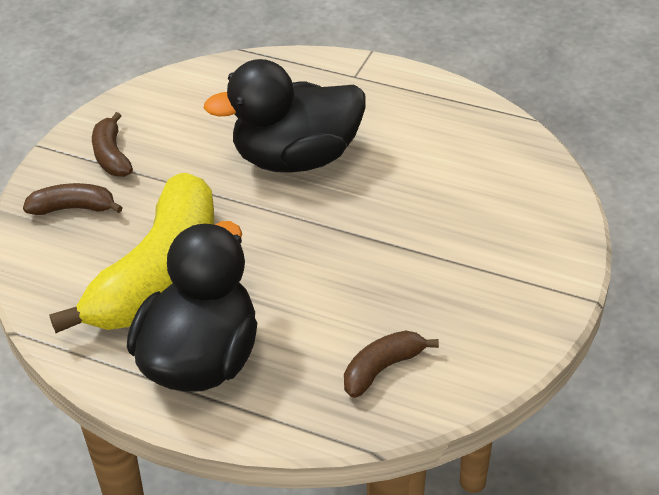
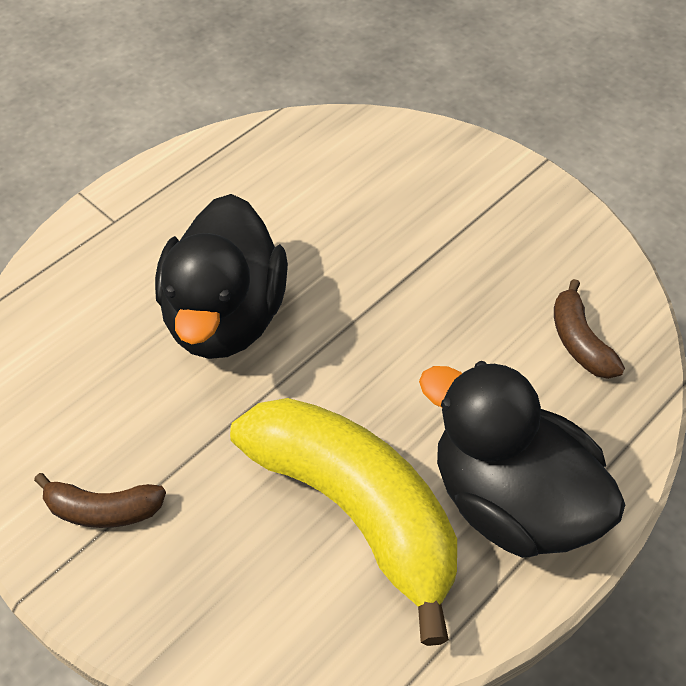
camera: 70 degrees left, 10 degrees up
(73, 208) = (183, 581): brown banana -> none

